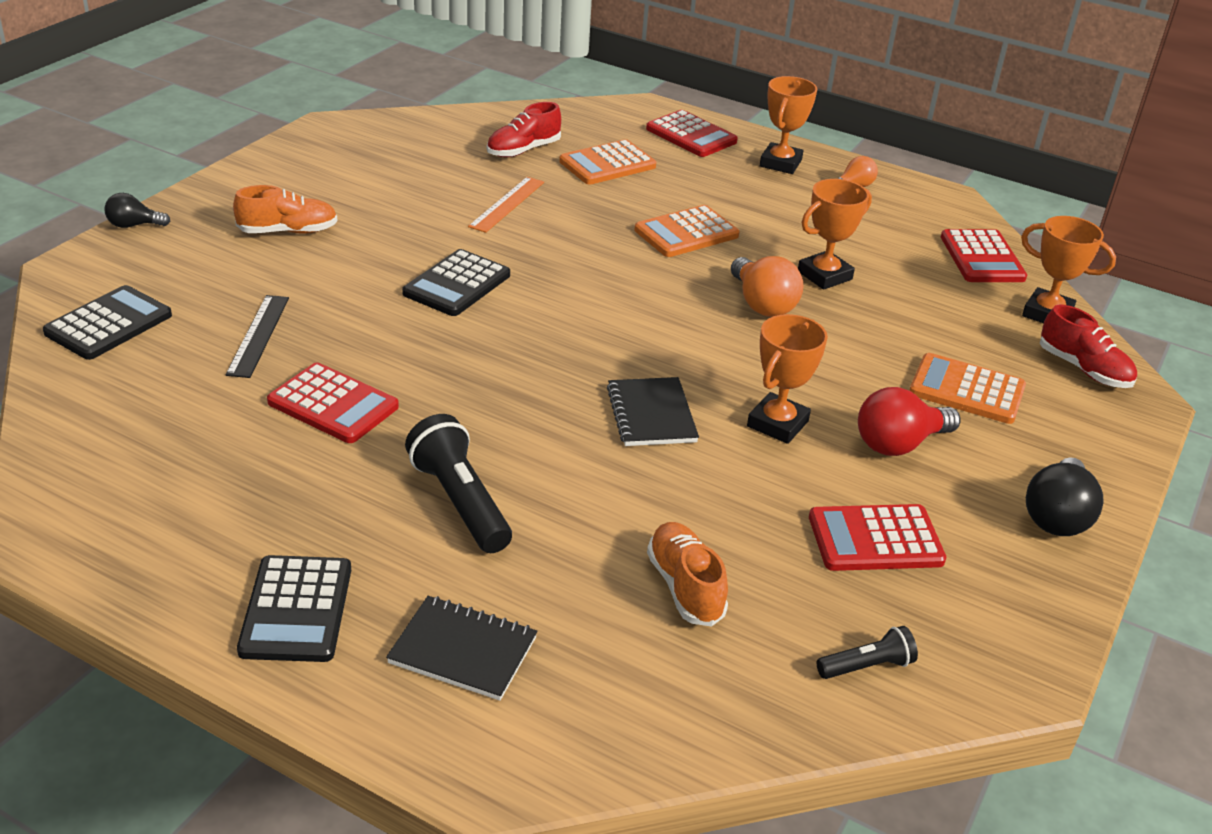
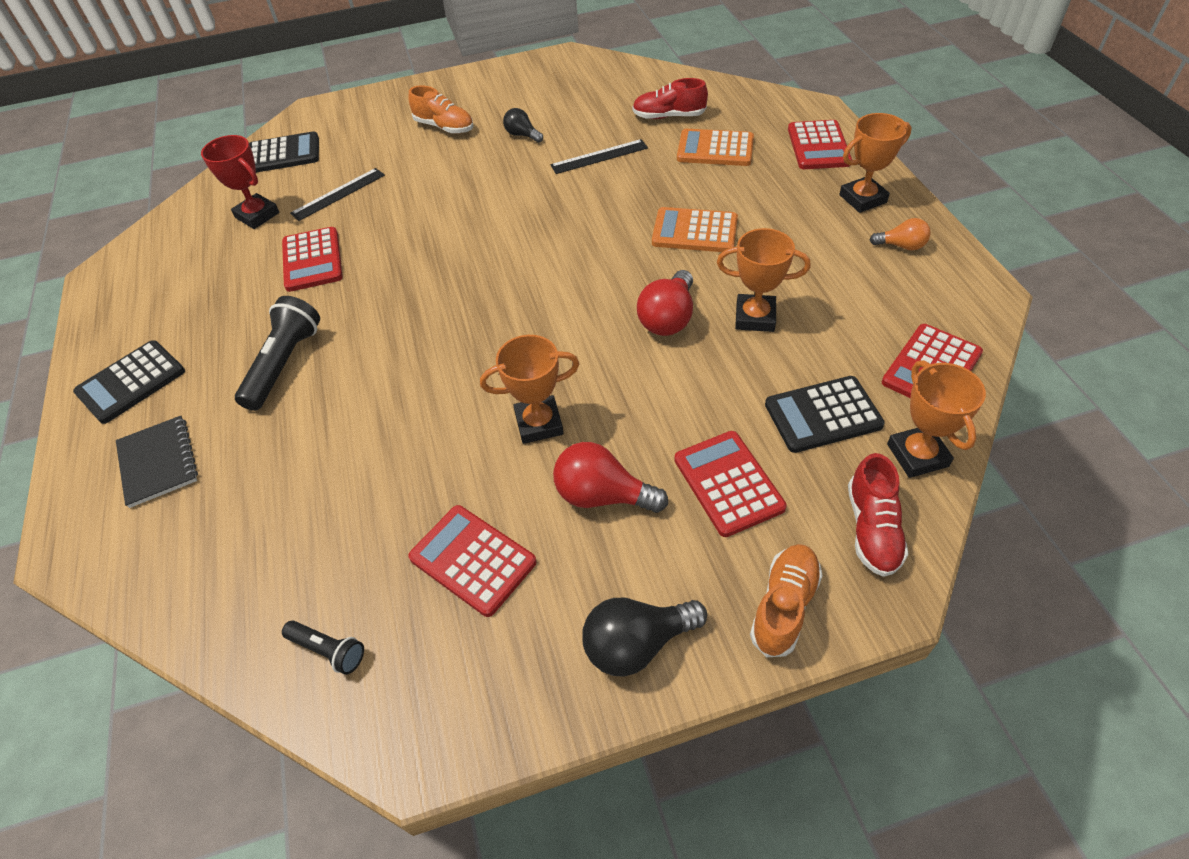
camera: 50 degrees right, 15 degrees up
(134, 225) = (375, 92): black light bulb -> black light bulb (522, 135)
(181, 394) = (257, 215): none -> red trophy
(457, 284) = (486, 206): black calculator -> black calculator (823, 415)
(507, 204) = (599, 156): orange ruler -> black ruler
(651, 414) = (468, 367): black notebook -> none
(685, 587) = (312, 506): orange shoe -> orange shoe (784, 606)
(762, 304) = (668, 318): orange light bulb -> red light bulb
(966, 390) = (728, 483): orange calculator -> red calculator

